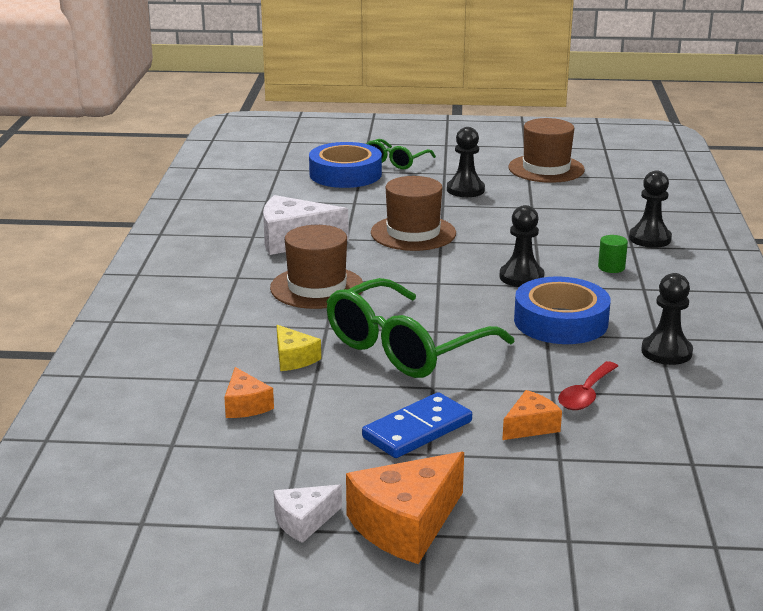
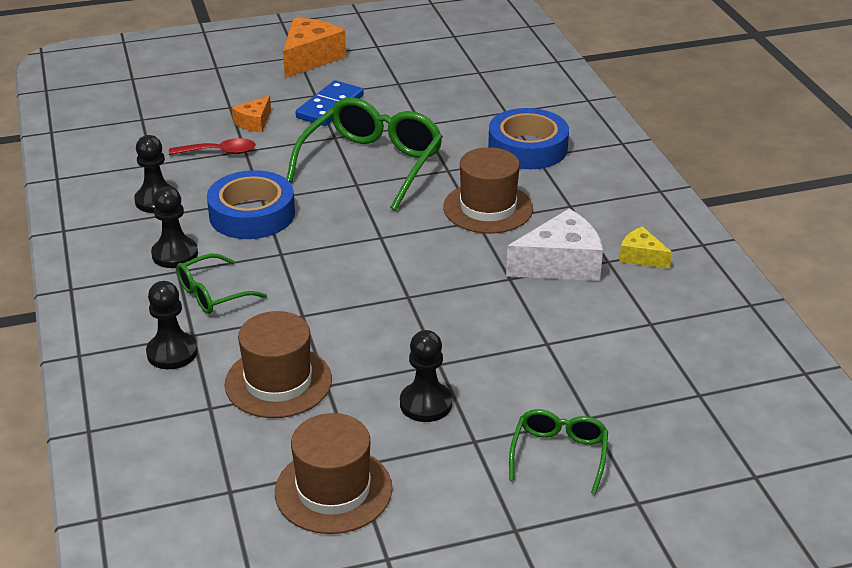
camera: 160 degrees right, 10 degrees up
(246, 405) = (455, 101): orange cheese -> none
(294, 358) = (451, 139): yellow cheese -> yellow cheese (641, 257)
(304, 521) = (367, 50): white cheese -> none
(345, 174) = (604, 403): blue tape -> blue tape (527, 148)
(413, 233) = (444, 302): brown hat -> brown hat (278, 382)
(521, 277) = (303, 260): black pawn -> black pawn (175, 254)
(586, 394) = (219, 152): red spoon -> red spoon turned 75 degrees clockwise
(611, 267) = (213, 294): green cylinder -> green glasses

